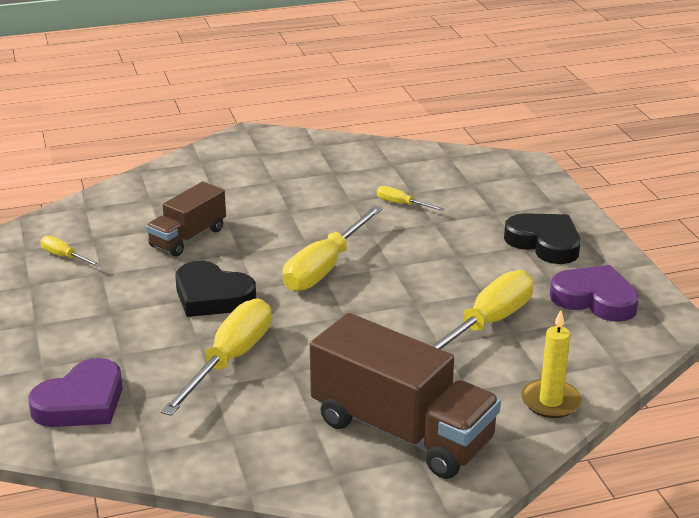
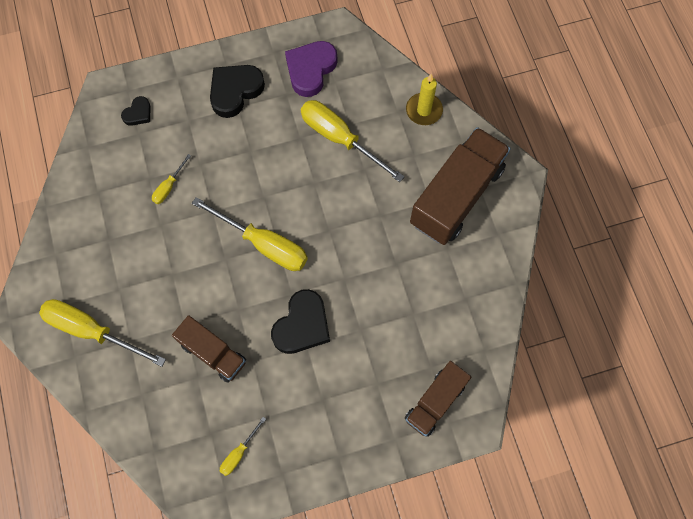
camera: 90 degrees left, 40 degrees up
(81, 402) = (435, 402): purple heart -> brown truck
(230, 360) = (384, 305): yellow screwdriver -> yellow screwdriver (92, 331)
(498, 182) = (138, 113): none -> black heart

